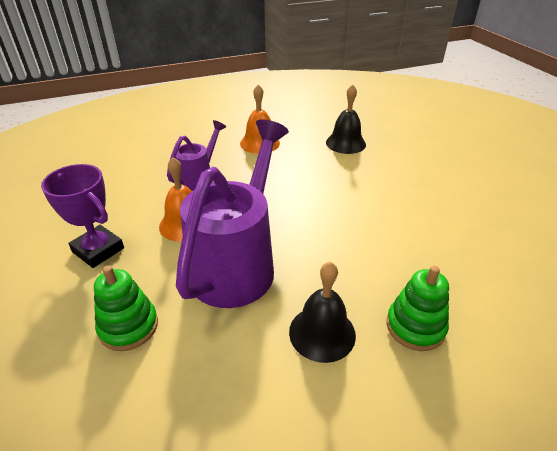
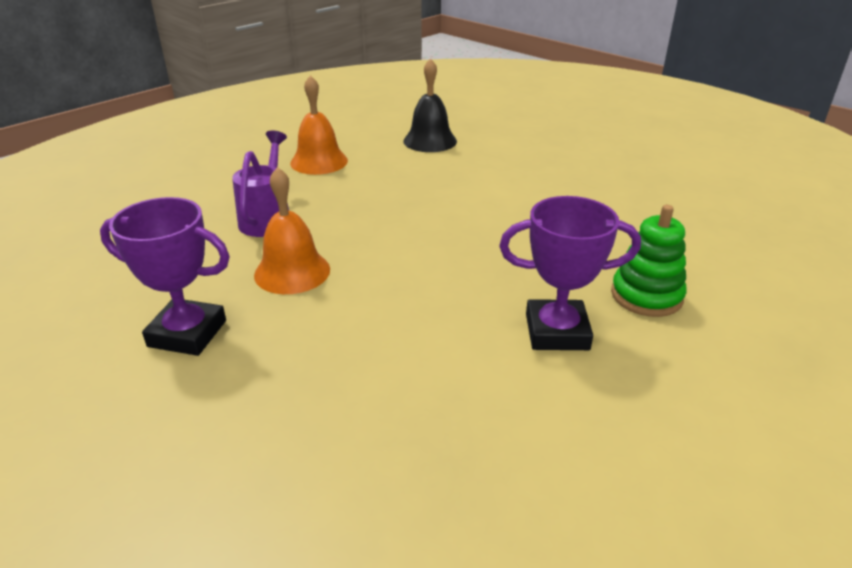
camera: 25 degrees left, 5 degrees down
(128, 326) = (312, 402): green stacking toy -> none
(237, 263) = (400, 294): purple watering can -> none
(322, 333) = (557, 332): black bell -> purple trophy

